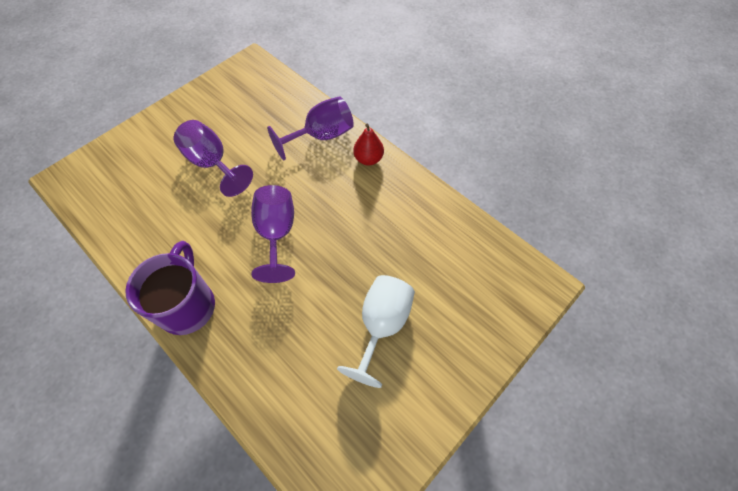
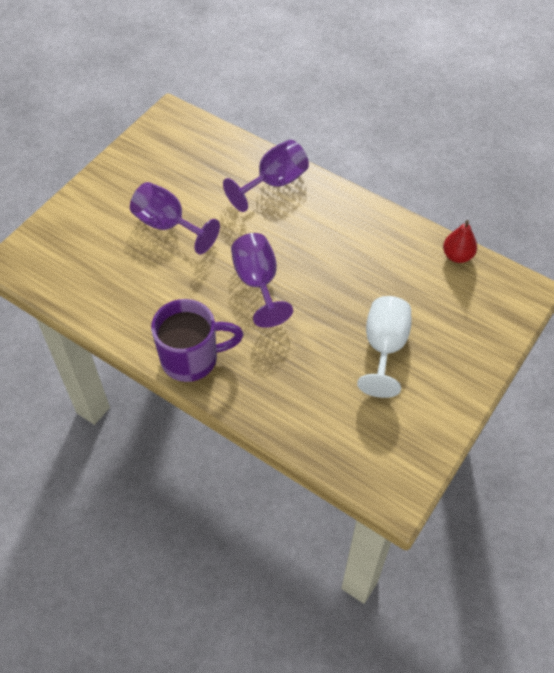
camera: 10 degrees left, 5 degrees down
(188, 305) = (192, 358): purple mug -> purple mug turned 90 degrees clockwise
(368, 159) = (329, 199): red pear -> red pear (457, 256)

